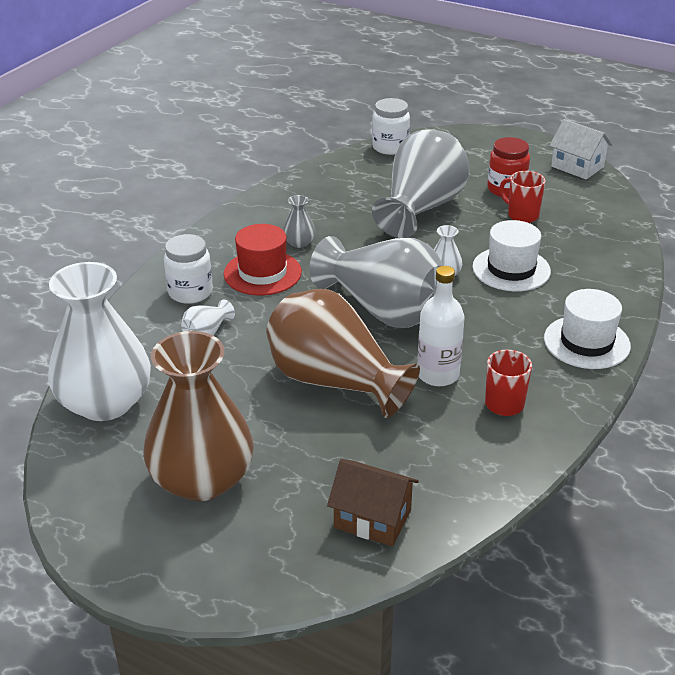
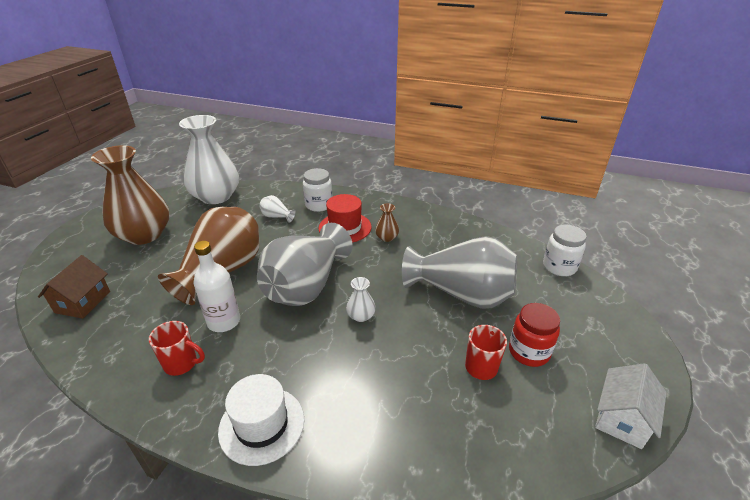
camera: 80 degrees right, 0 degrees up
(299, 242) = (387, 237): grey vase -> brown vase
(511, 269) = (378, 361): white hat -> none

